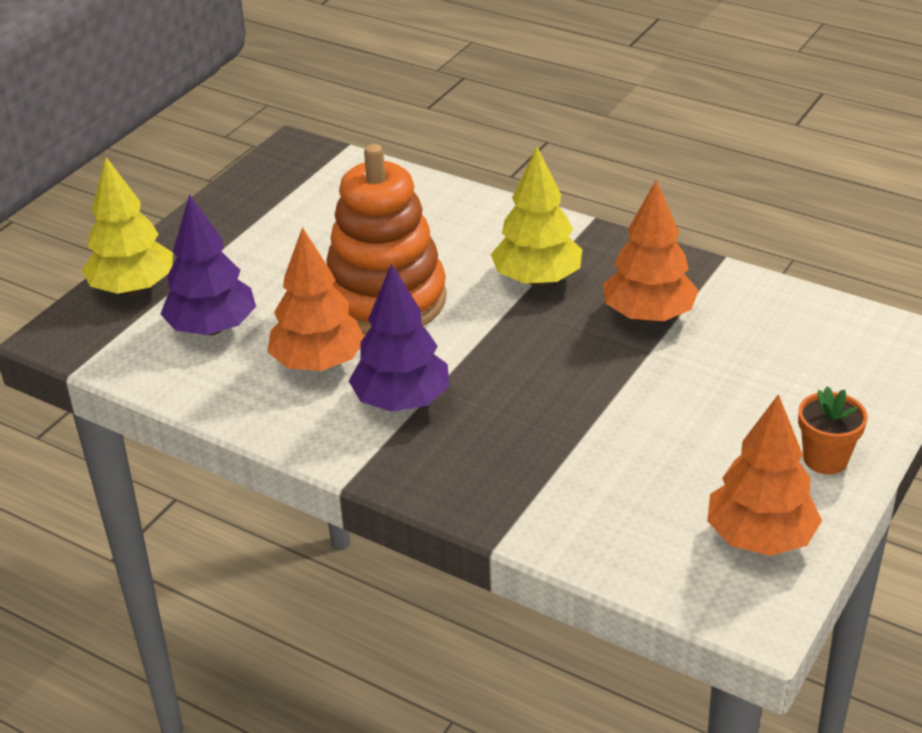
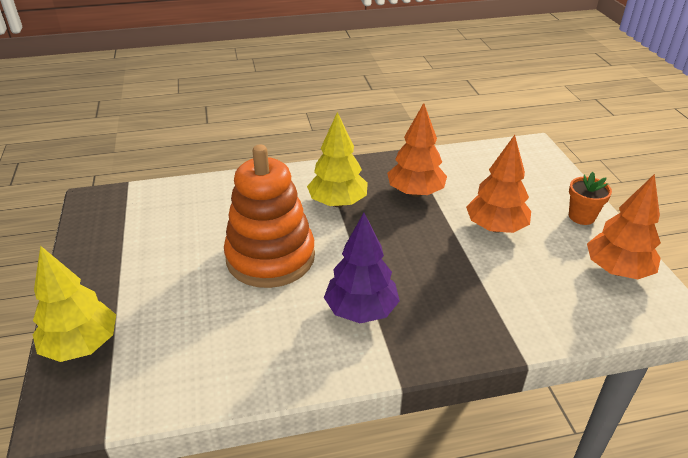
camera: 45 degrees left, 0 degrees up
(212, 328) = (179, 338): purple tree -> none
(318, 363) = (281, 318): orange tree -> orange tree (495, 227)

